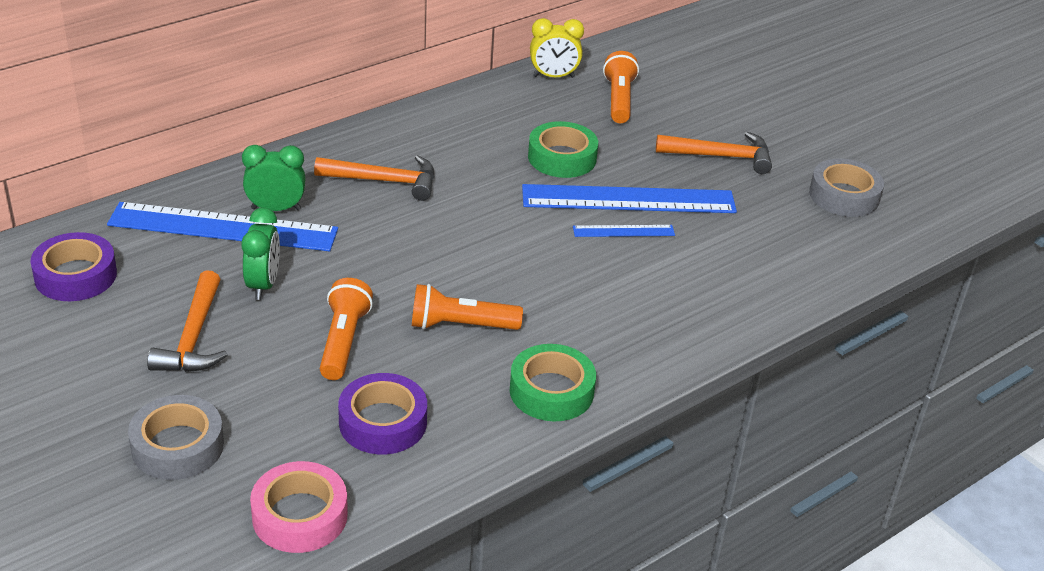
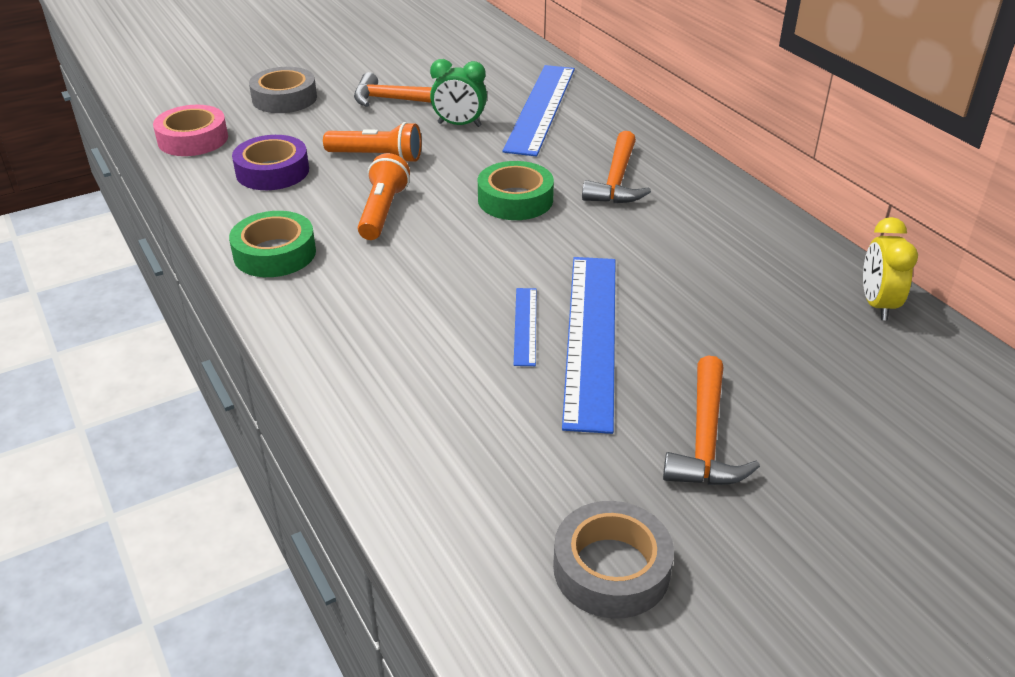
camera: 100 degrees right, 0 degrees up
(75, 275) = (482, 60): purple tape -> none
(276, 209) = (568, 129): green clock -> none
(562, 158) = (678, 294): green tape -> green tape (515, 200)
(619, 100) = (836, 357): orange flashlight -> none

